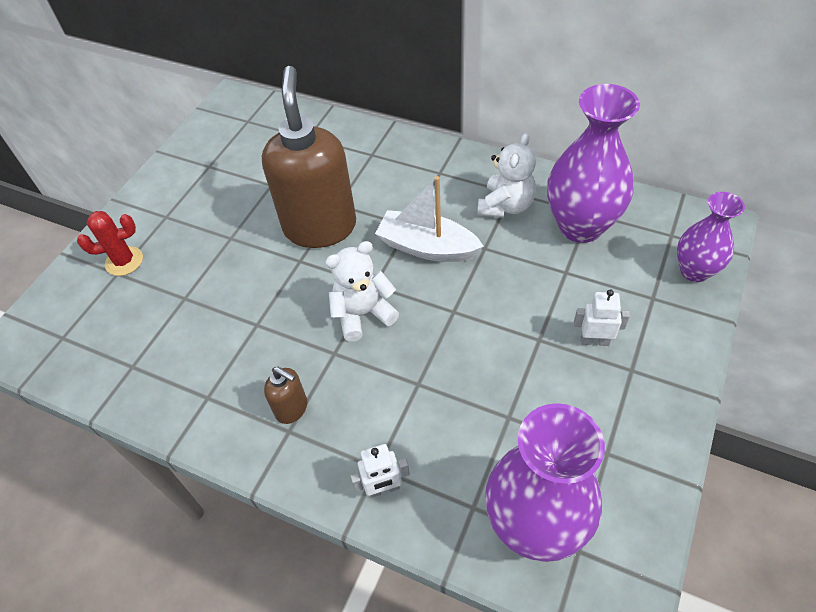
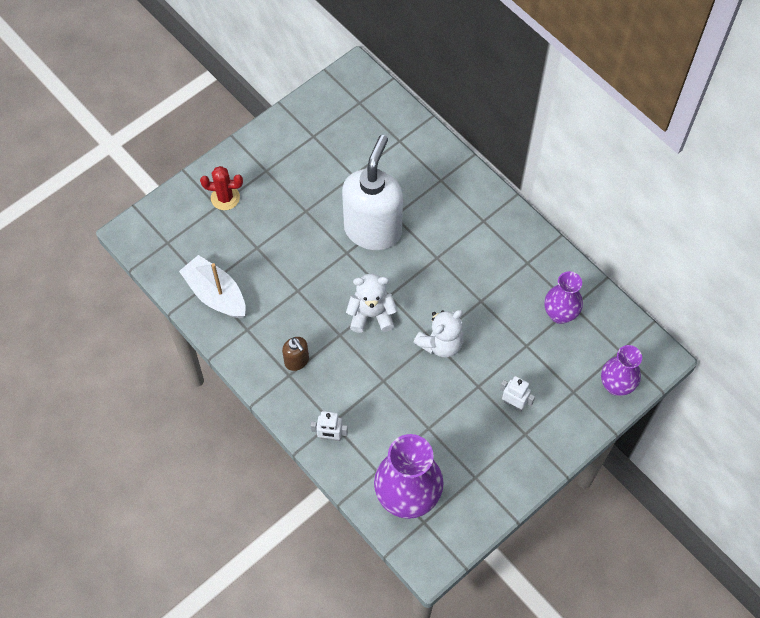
camera: 20 degrees right, 10 degrees up
(320, 227) = (373, 230): brown soap dispenser -> white soap dispenser
(427, 247) = (440, 282): white boat -> white boat (215, 294)
(506, 206) = (516, 273): white teddy bear -> white teddy bear (441, 343)
(580, 226) = (560, 314): purple vase -> purple vase, size x0.60

